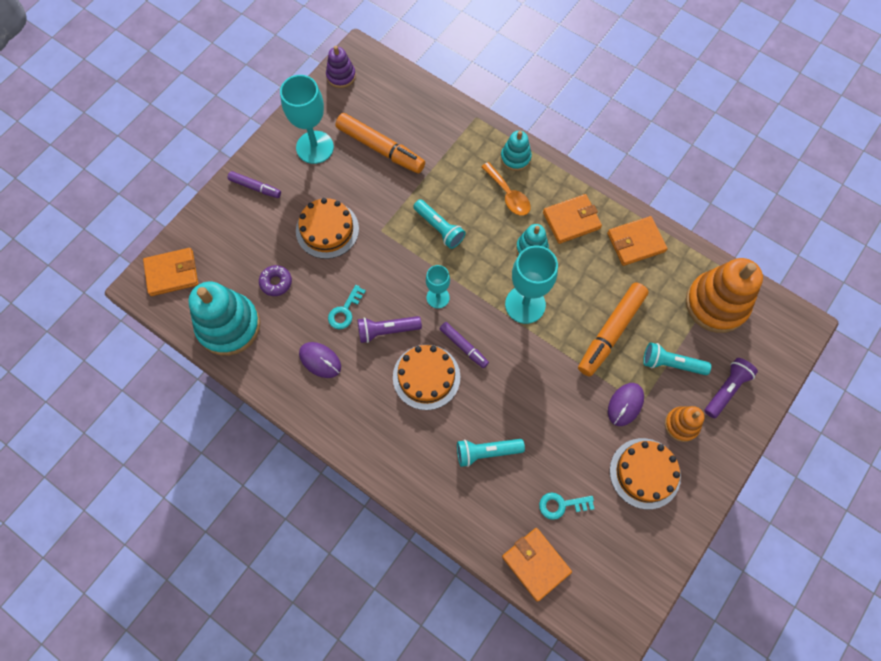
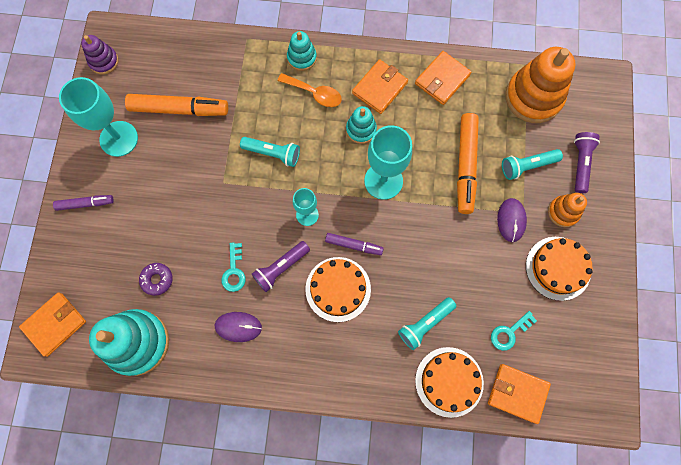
camera: 30 degrees left, 5 degrees up
(327, 230) = (175, 207): orange cake -> orange cake (449, 381)

